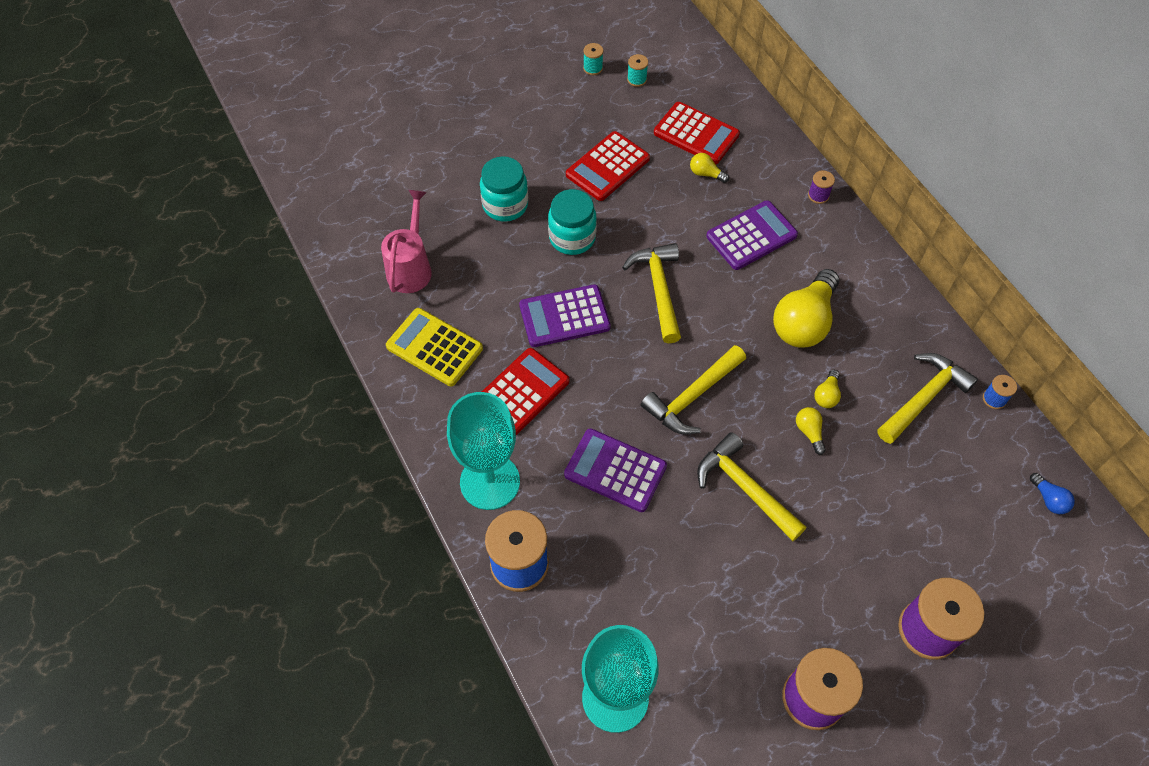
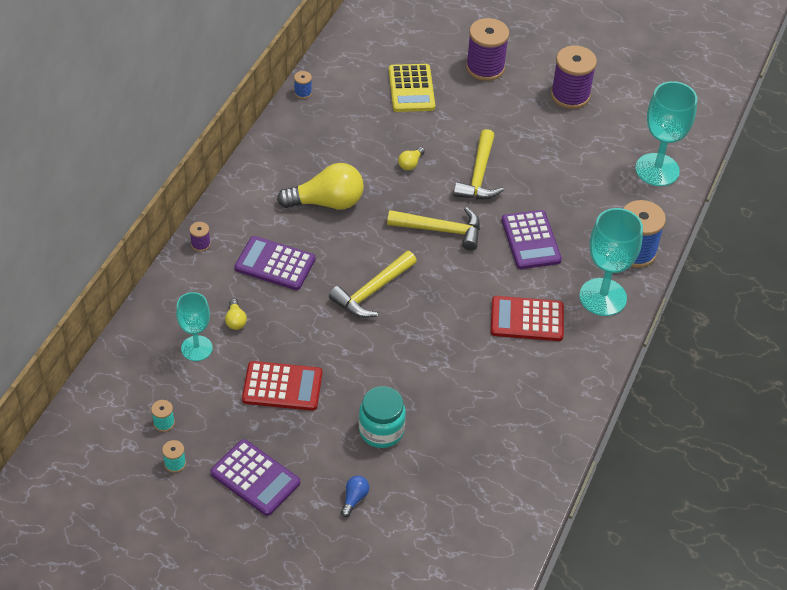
camera: 130 degrees left, 10 degrees down
(411, 267) = (494, 453): pink watering can -> none
(434, 347) = (543, 391): yellow calculator -> yellow calculator (411, 89)
(564, 316) = (446, 331): purple calculator -> purple calculator (255, 478)
(572, 238) = (373, 368): turquoise jar -> none
(696, 134) = (196, 348): red calculator -> turquoise goblet
(826, 395) = (375, 167): yellow light bulb -> none
(924, 398) = (333, 123): yellow hammer -> none
(1048, 499) = (354, 49): blue light bulb -> blue light bulb (354, 498)

